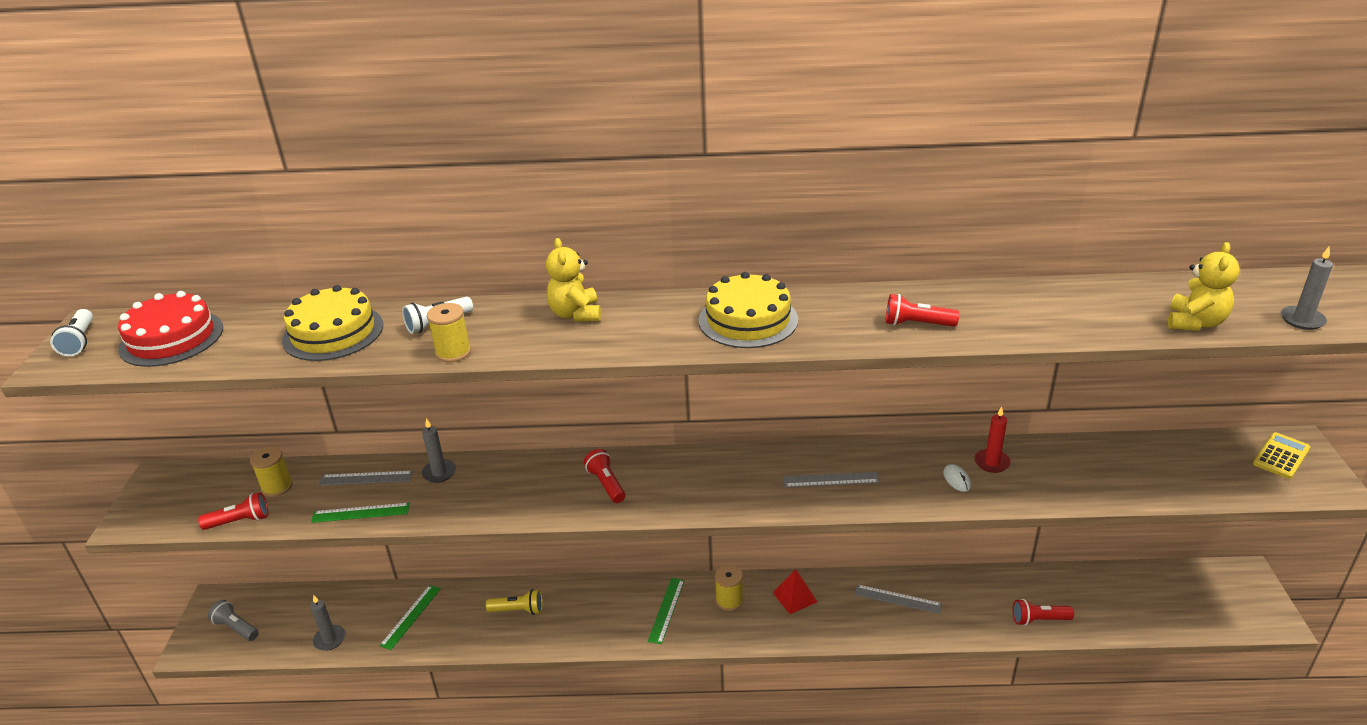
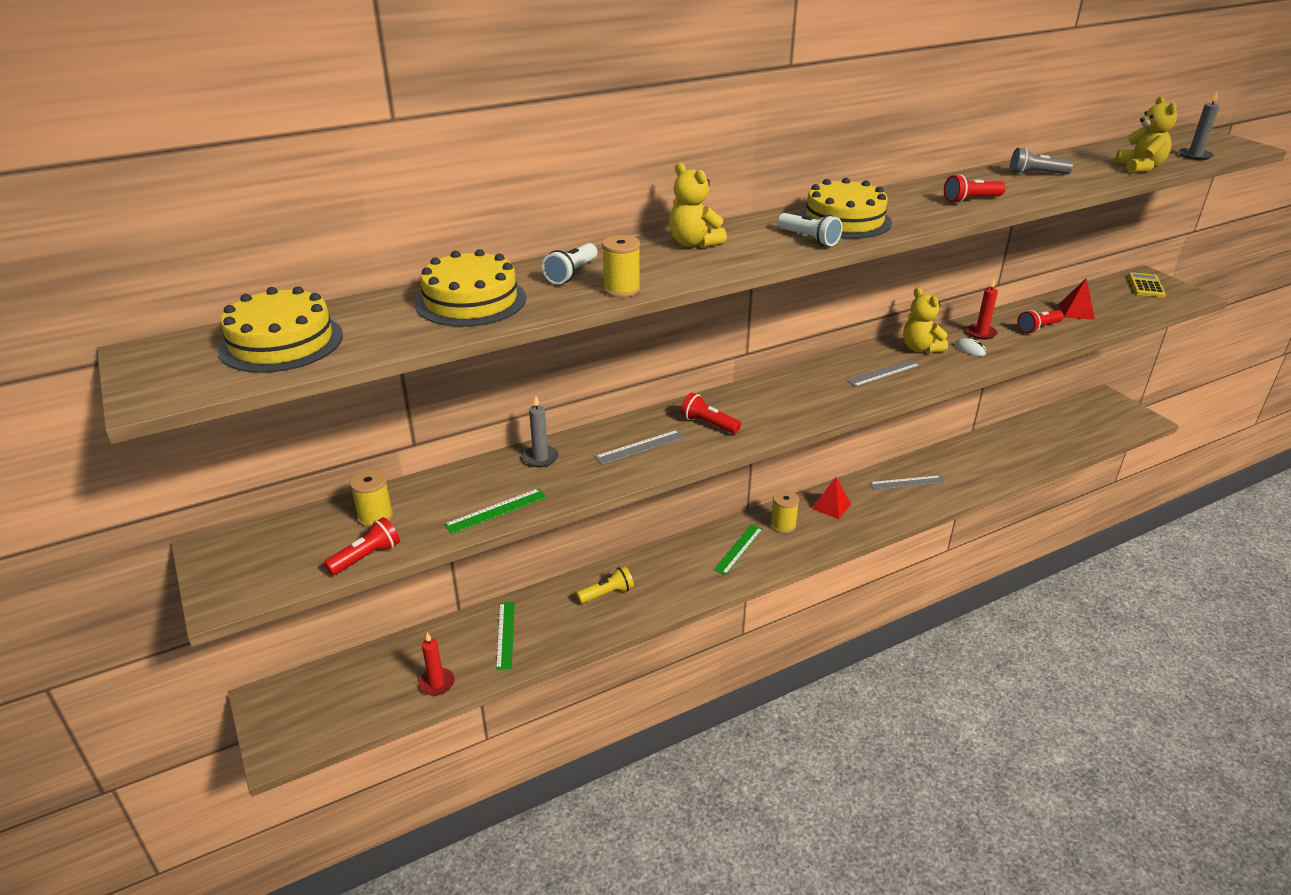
camera: 30 degrees left, 0 degrees up
(79, 341) = (158, 369): white flashlight -> white flashlight (809, 239)
(171, 338) = (281, 342): red cake -> yellow cake
(236, 628) = (317, 712): grey flashlight -> grey flashlight (1036, 174)
(330, 639) = (437, 683): grey candle -> red candle
(366, 478) = (468, 483): grey ruler -> grey ruler (640, 447)
(666, 610) = (738, 549): green ruler -> green ruler turned 45 degrees clockwise
(902, 461) = (920, 348): none -> yellow teddy bear
(1039, 619) = (1011, 465): red flashlight -> red flashlight (1038, 328)
(1142, 467) = (1076, 311): none -> red pyramid

